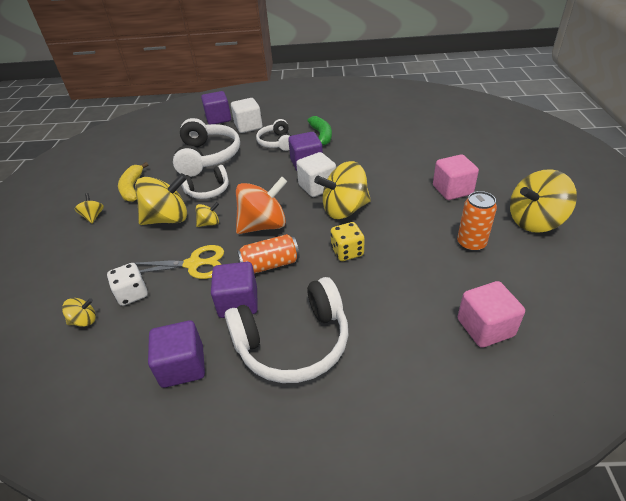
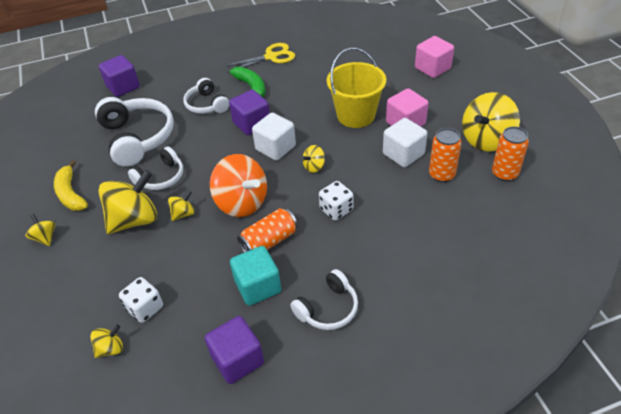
camera: 20 degrees left, 5 degrees up
(194, 264) = (192, 261): yellow scissors -> yellow scissors (271, 57)
(238, 302) = (258, 286): purple cube -> turquoise cube
(248, 126) = (164, 90): white cube -> white cube (403, 154)
(263, 225) = (242, 202): orange spinning top -> orange spinning top turned 90 degrees clockwise
(293, 343) = (328, 308): white headphones -> white headphones, size x0.58
(344, 209) = (314, 166): yellow spinning top -> yellow spinning top, size x0.47
(347, 252) = (336, 210): yellow dice -> white dice
(405, 174) = (356, 115): none -> yellow bucket
(485, 327) = (480, 248): pink cube -> pink cube (432, 68)
(543, 258) = (504, 173): none -> orange can

